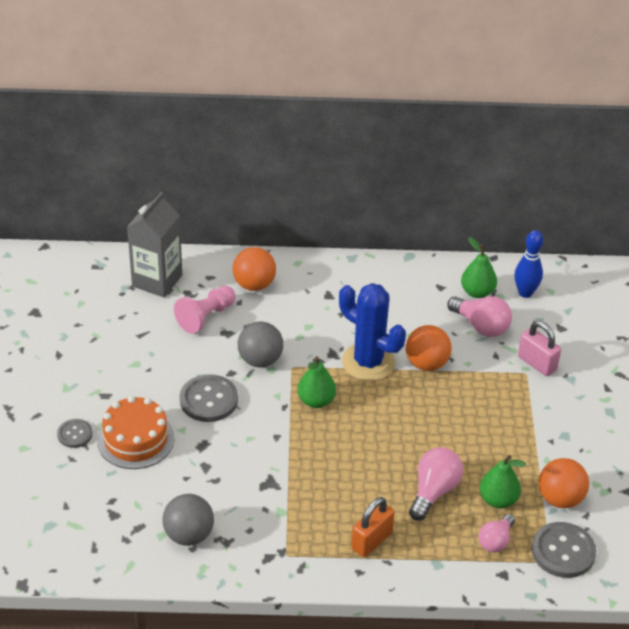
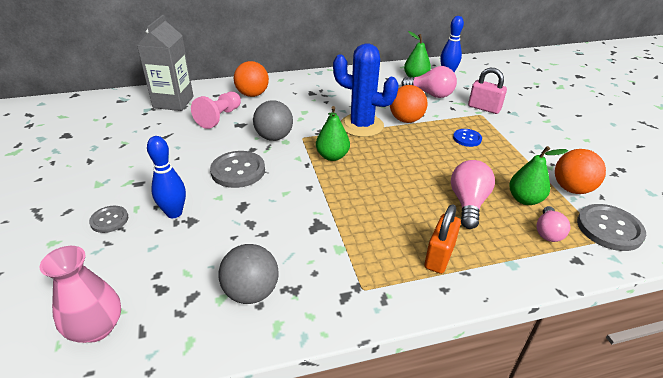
camera: 15 degrees left, 5 degrees down
(59, 536) = (96, 328): none -> pink vase
(135, 439) = (174, 213): orange cake -> blue bowling pin
(485, 407) = (467, 138): none -> blue button

